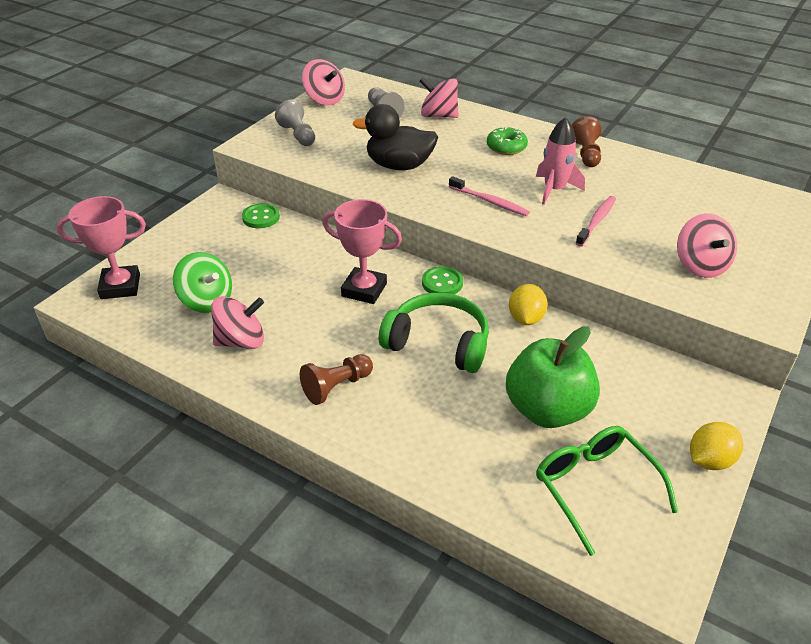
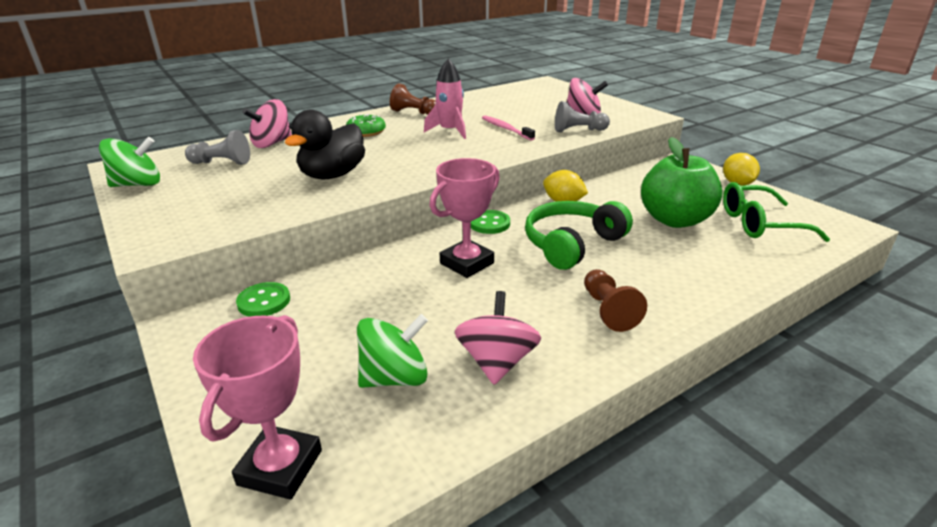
camera: 65 degrees left, 10 degrees down
(298, 135) = (187, 212): grey pawn -> grey pawn (578, 130)
(324, 100) = (138, 184): pink spinning top -> green spinning top
(489, 201) = (439, 154): pink toothbrush -> none

